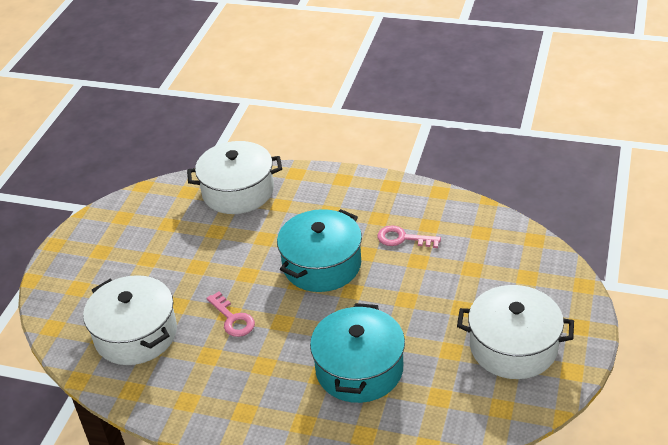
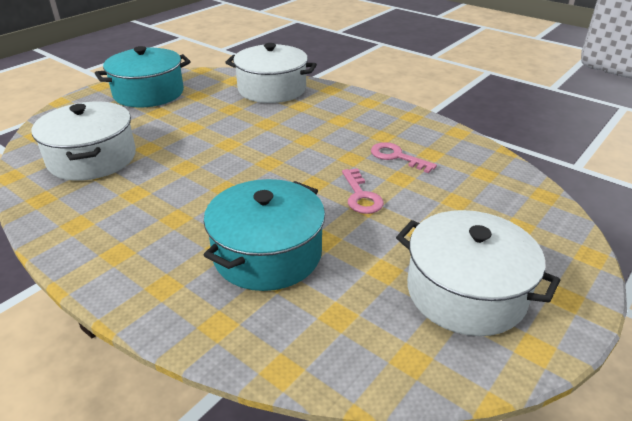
camera: 20 degrees right, 5 degrees down
(232, 319) = (184, 172): pink key -> pink key (361, 196)
(322, 265) = (301, 155): turquoise pot -> turquoise pot (149, 93)

